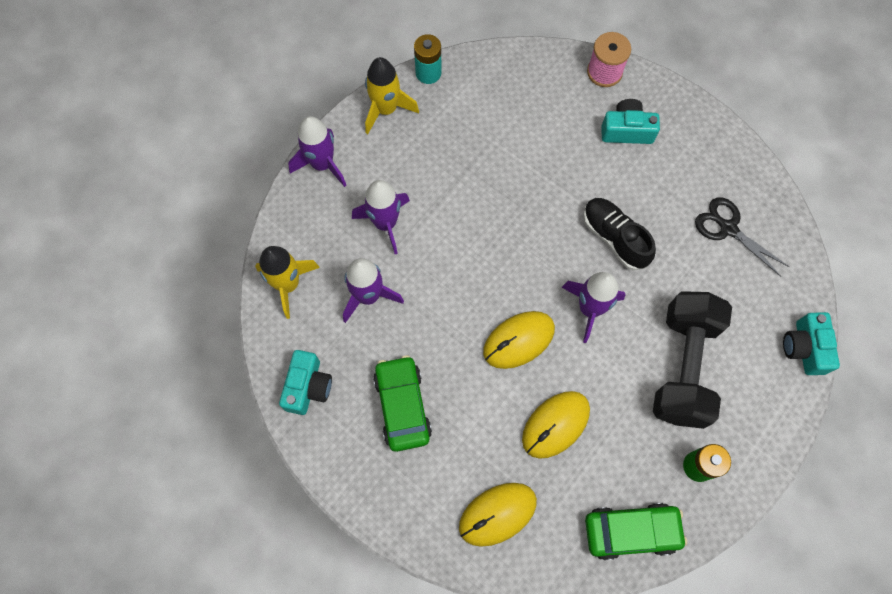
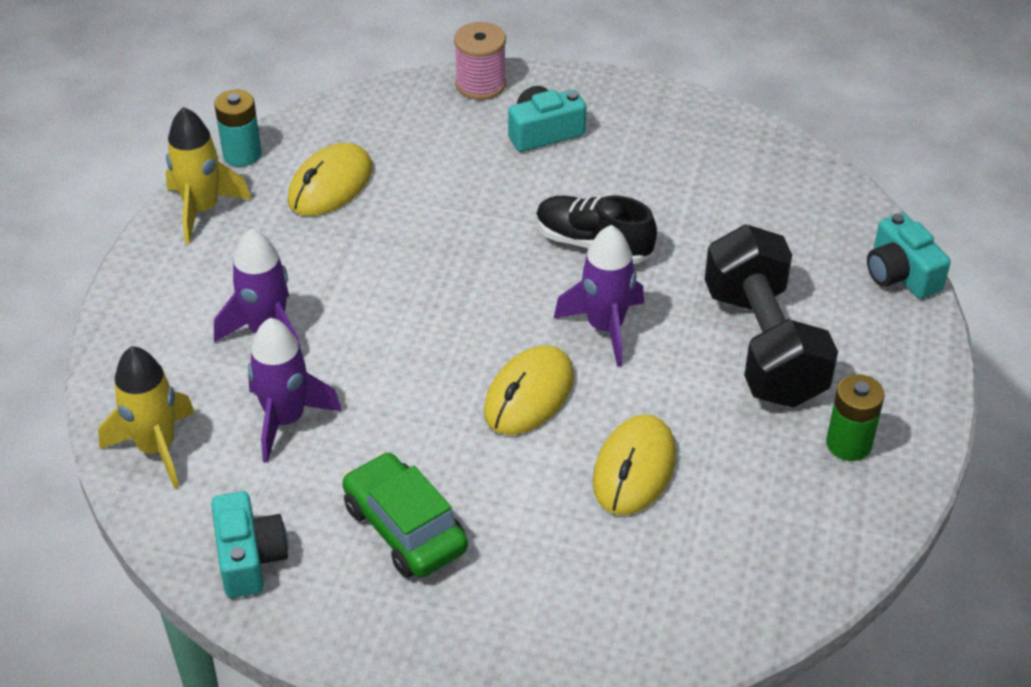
camera: 25 degrees left, 25 degrees down
(322, 164) = (139, 296): purple rocket -> none
(497, 514) = (613, 602): yellow mouse -> yellow mouse (330, 185)
(631, 531) = (807, 549): green car -> none
(728, 228) = (731, 188): black scissors -> none

